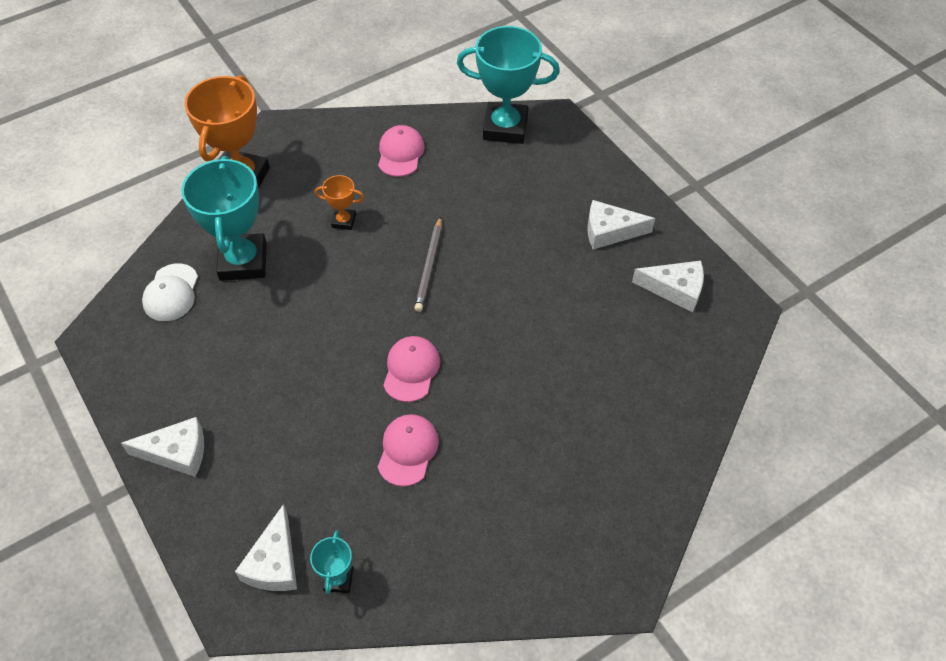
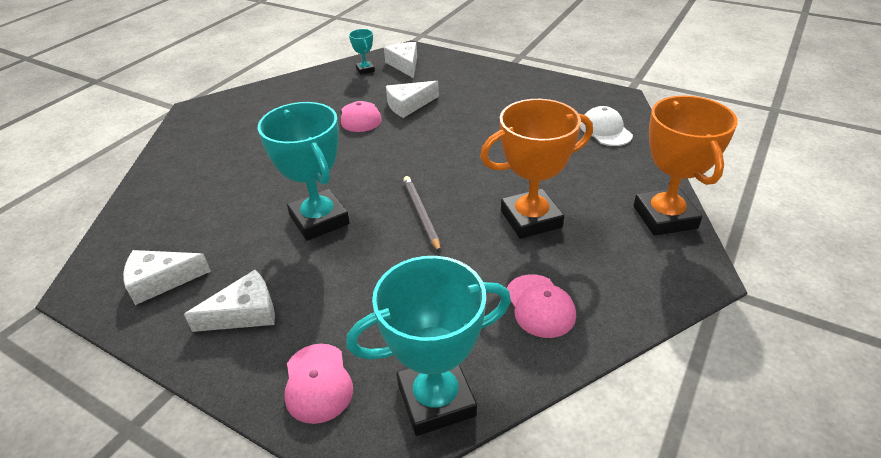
camera: 155 degrees right, 15 degrees down
(177, 453) = (501, 77): white cheese -> white cheese (408, 105)
(243, 261) = (579, 163): turquoise trophy -> turquoise trophy (319, 220)
(344, 221) = (531, 219): orange trophy -> orange trophy, size x2.13
(411, 370) = (386, 150): pink cap -> pink cap (318, 383)

